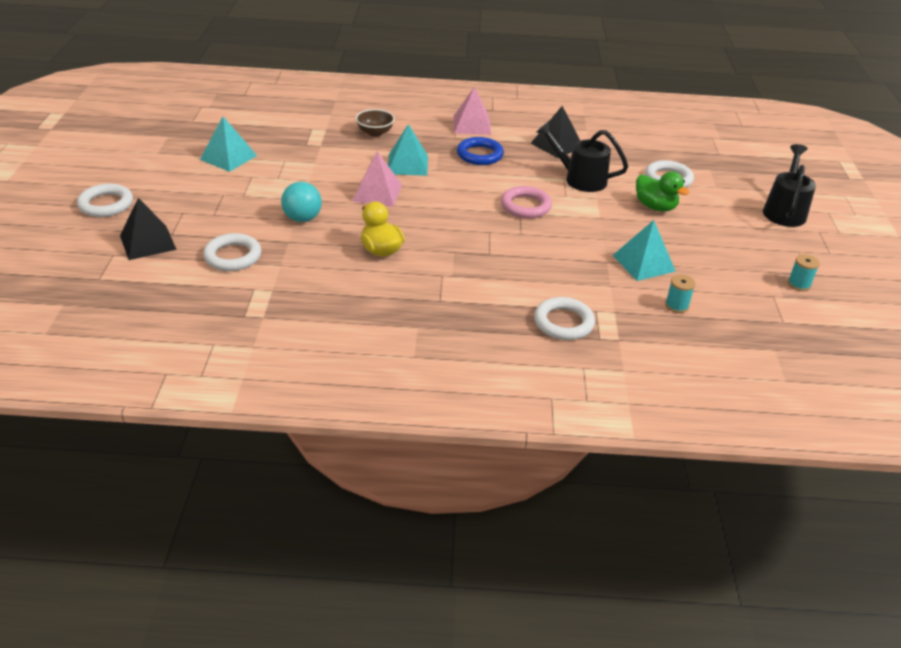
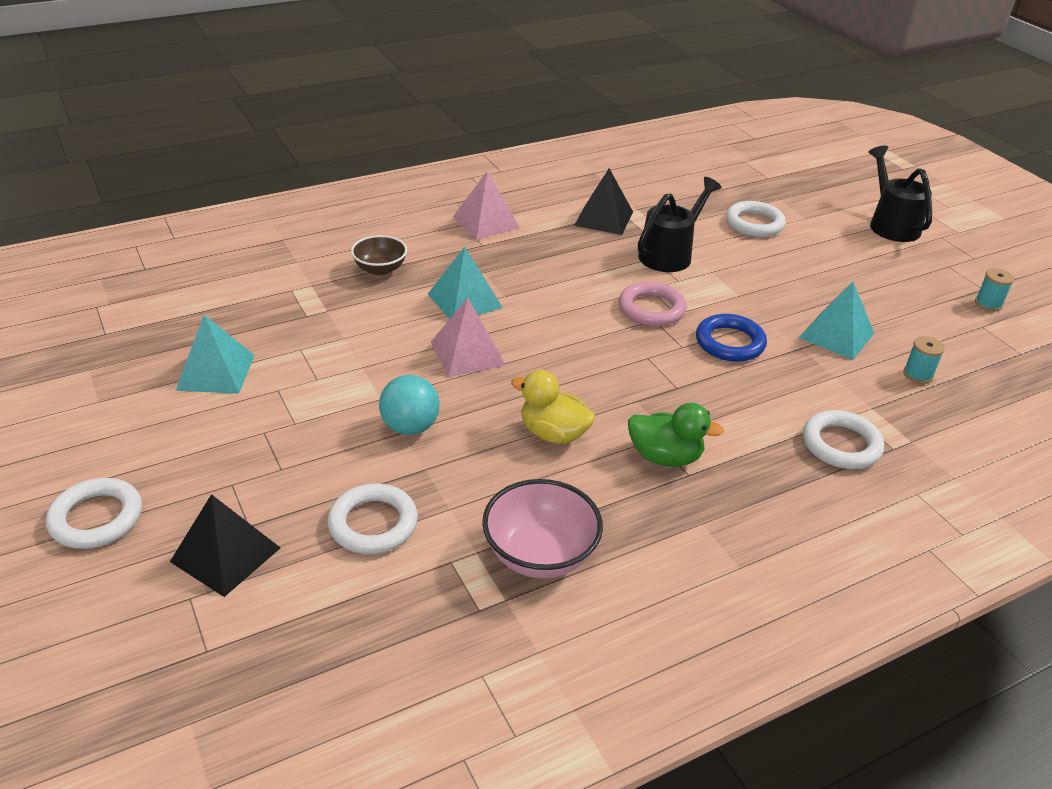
camera: 30 degrees left, 0 degrees up
(305, 304) = (540, 554): none -> pink bowl
(479, 155) = (534, 259): blue ring -> blue ring (730, 342)
(579, 179) = (670, 254): black watering can -> black watering can turned 135 degrees clockwise
(655, 207) = (777, 262): green duck -> green duck (665, 457)

